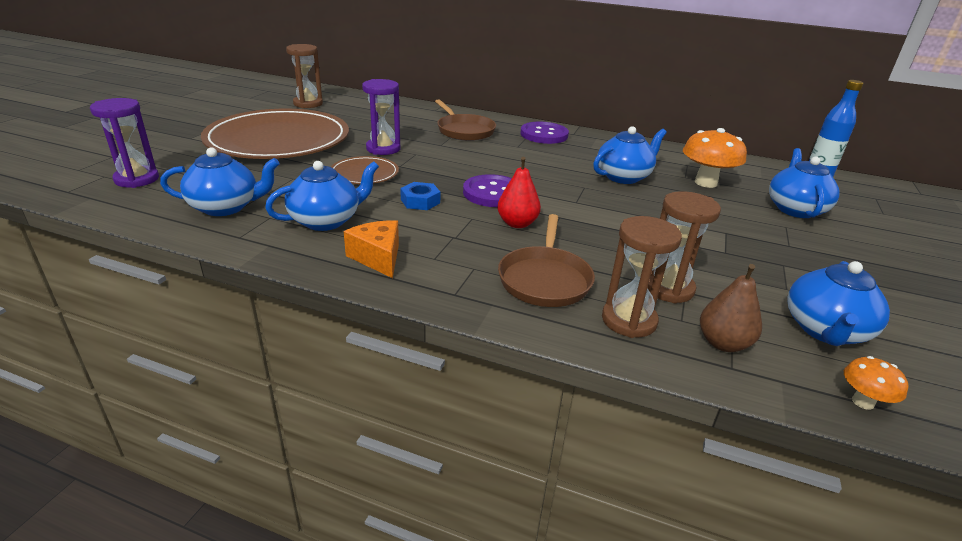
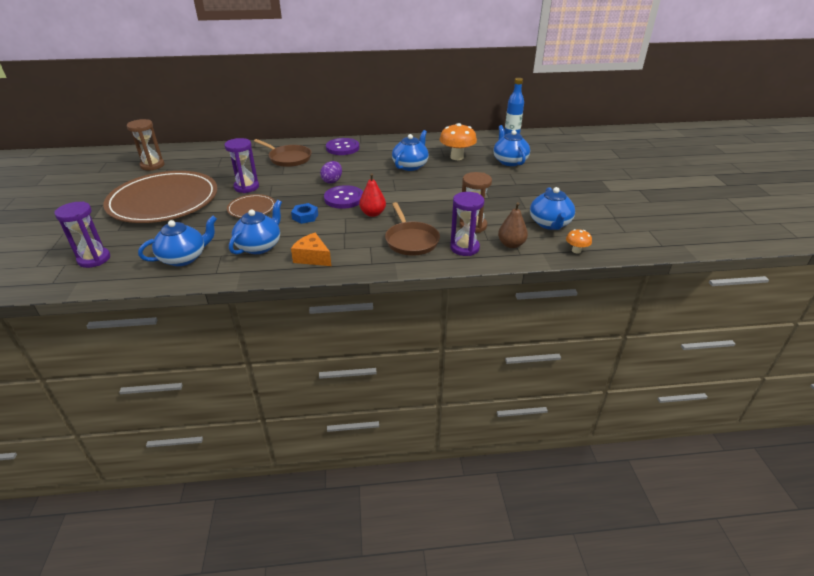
camera: 25 degrees left, 5 degrees up
(496, 168) = (332, 181): none -> purple egg
(629, 320) = (464, 248): brown hourglass -> purple hourglass

